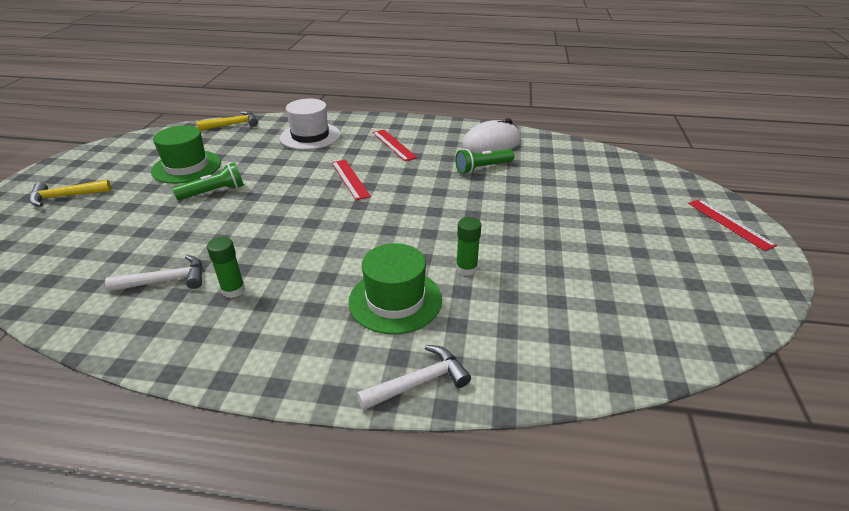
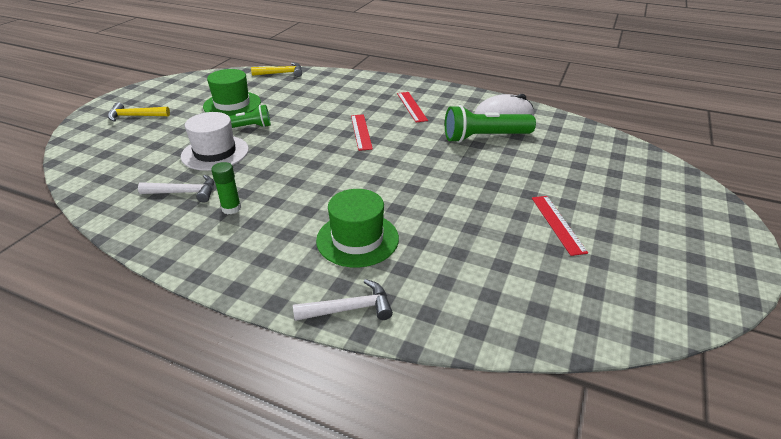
camera: 15 degrees right, 0 degrees up
(310, 136) = (342, 90): white hat -> white hat (215, 153)
(466, 268) = (431, 223): green glue stick -> none
(483, 168) = (485, 137): green flashlight -> green flashlight, size x1.56
(729, 223) = (714, 224): red ruler -> red ruler (557, 224)

